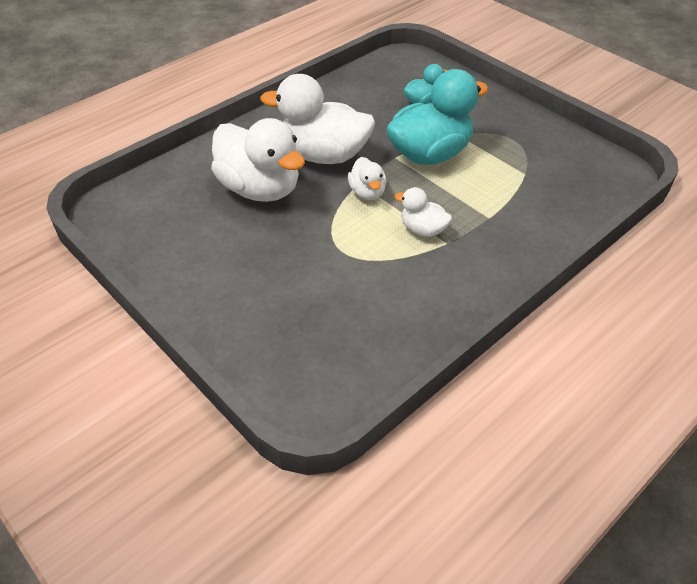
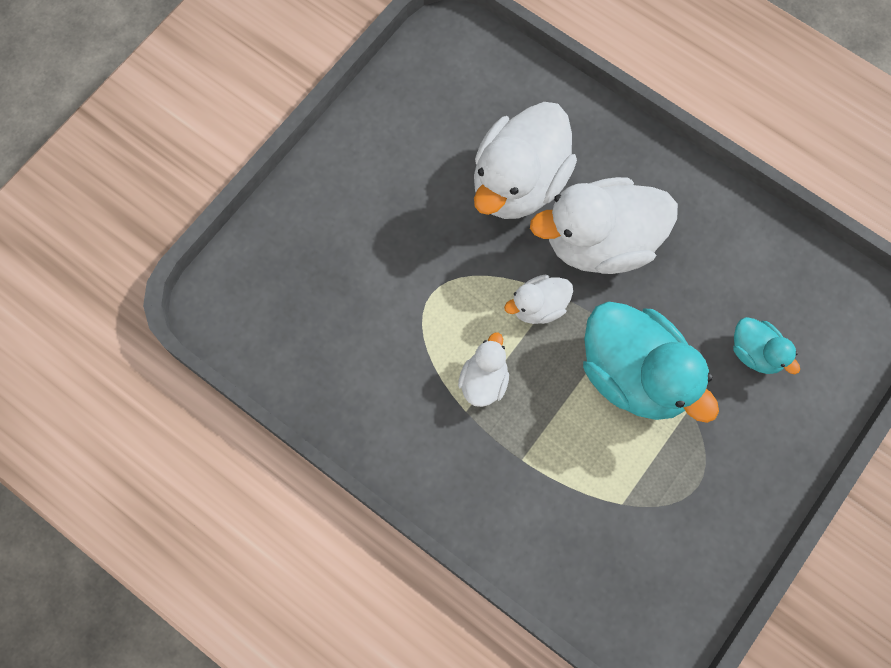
camera: 80 degrees right, 25 degrees up
(324, 155) = (600, 242): white duck -> white duck turned 105 degrees counterclockwise

